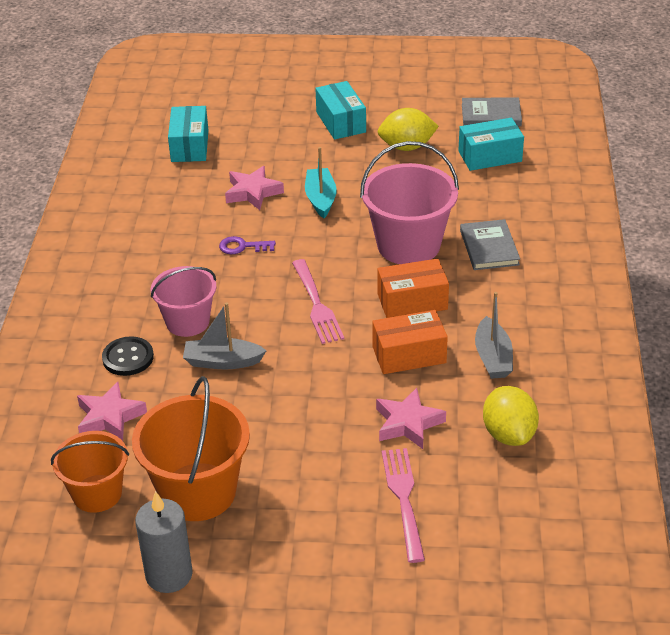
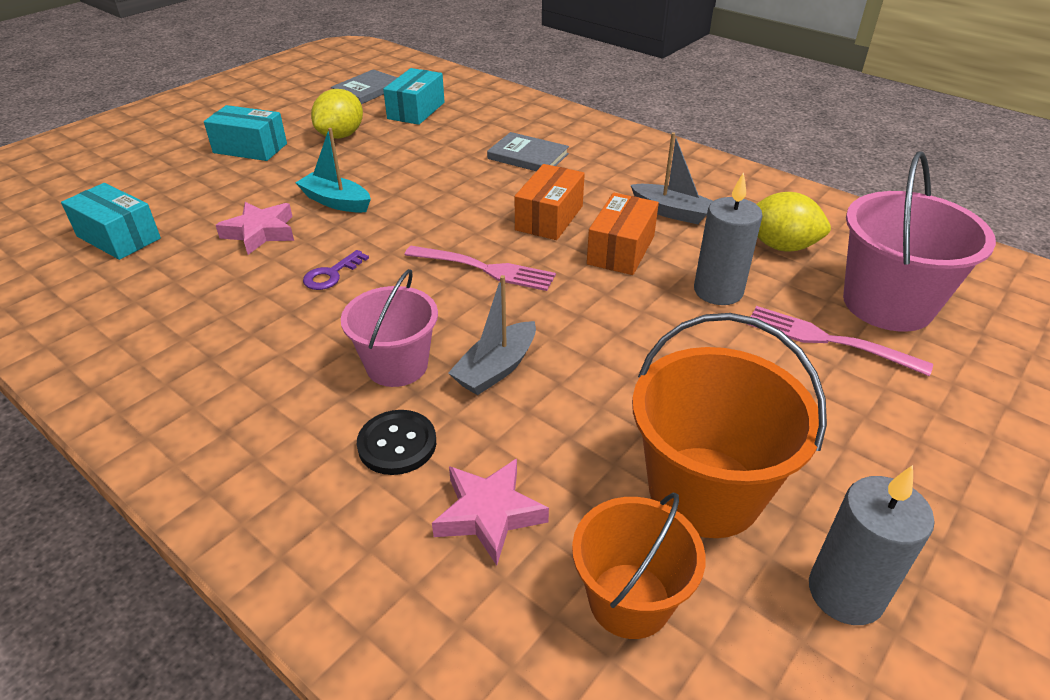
camera: 55 degrees left, 0 degrees up
(408, 245) = (471, 188): pink bucket -> pink bucket (887, 304)
(408, 423) = (718, 291): pink star -> grey candle

